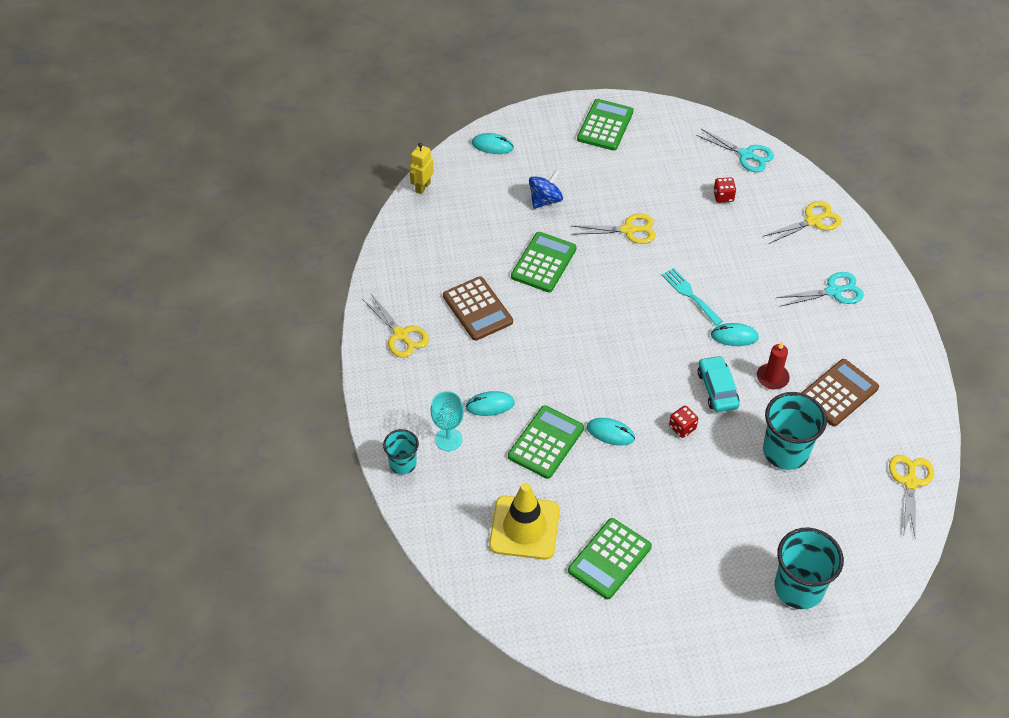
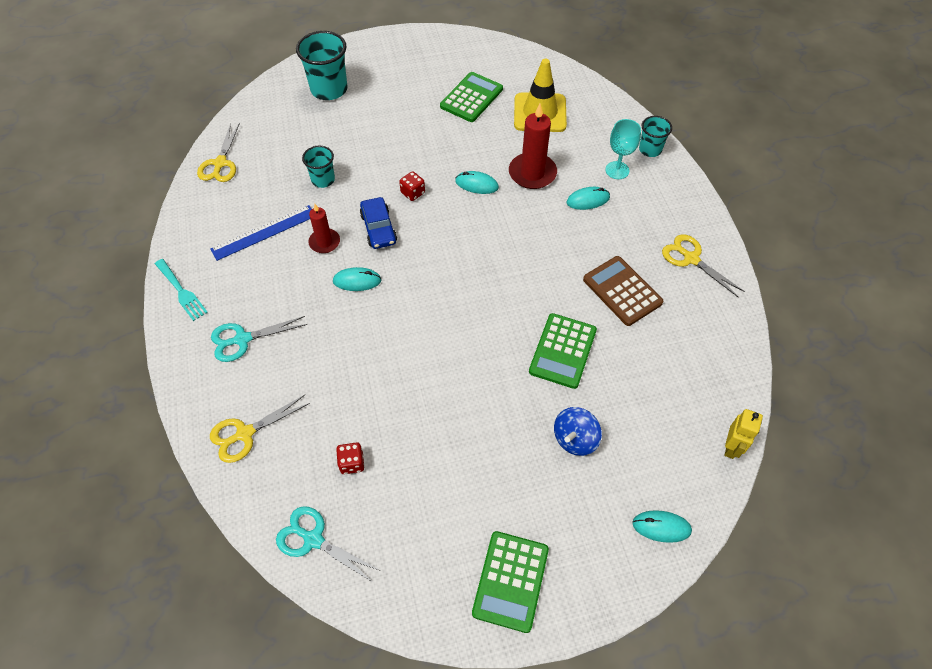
camera: 175 degrees right, 5 degrees up
(546, 442) = (532, 173): green calculator -> red candle
(628, 230) = (469, 402): yellow scissors -> none
(690, 294) = (400, 324): turquoise fork -> turquoise fork (182, 292)
(717, 389) = (378, 228): turquoise car -> blue car
(785, 452) = (323, 180): turquoise cup -> turquoise cup, size x0.58
(838, 393) = (264, 232): brown calculator -> blue ruler

